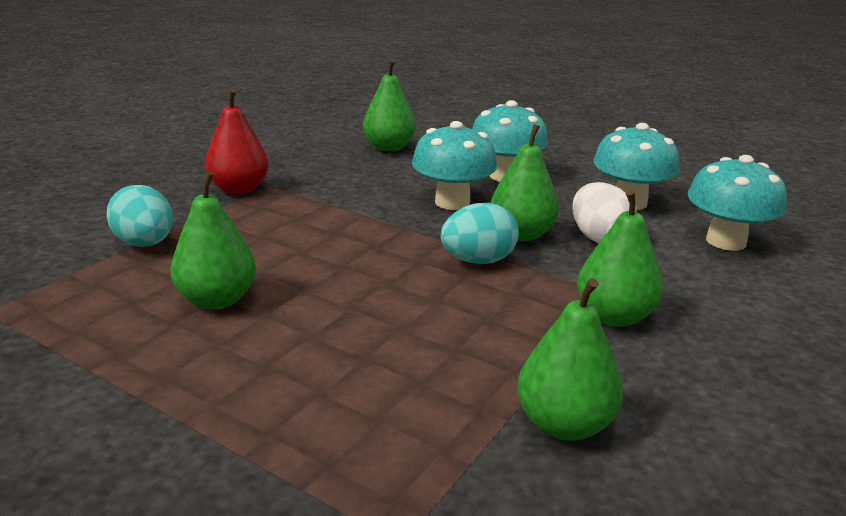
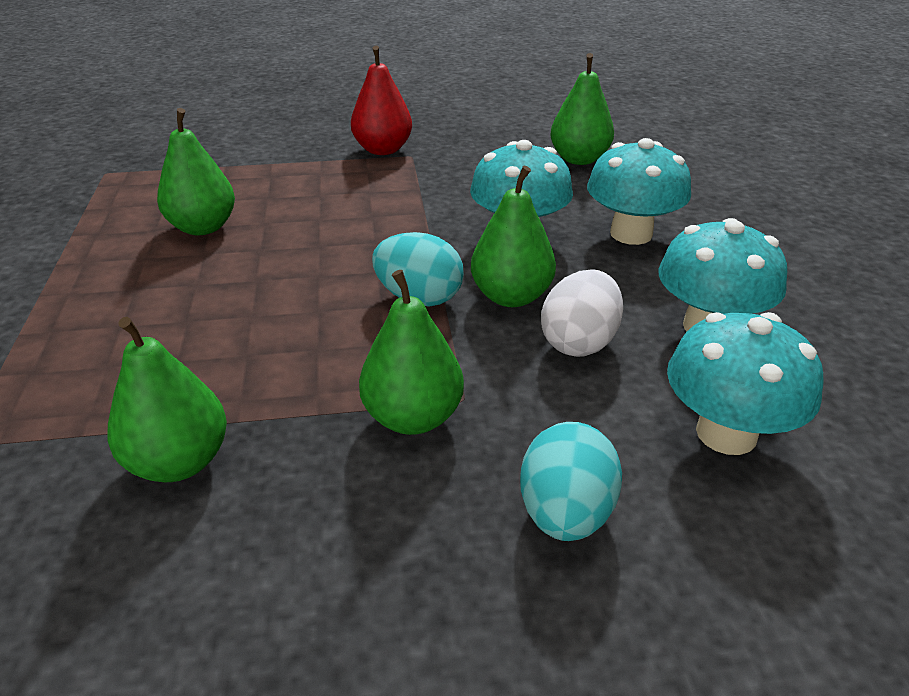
camera: 50 degrees right, 10 degrees up
(145, 244) = (248, 166): turquoise egg -> turquoise egg (565, 513)

